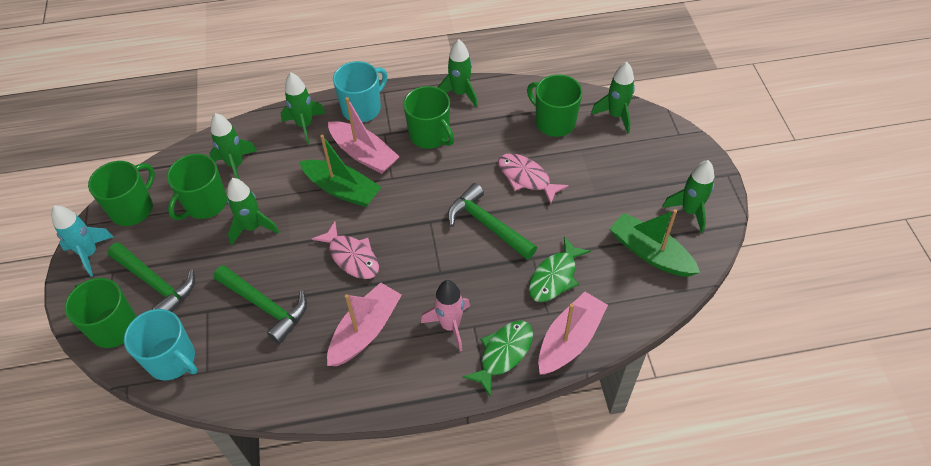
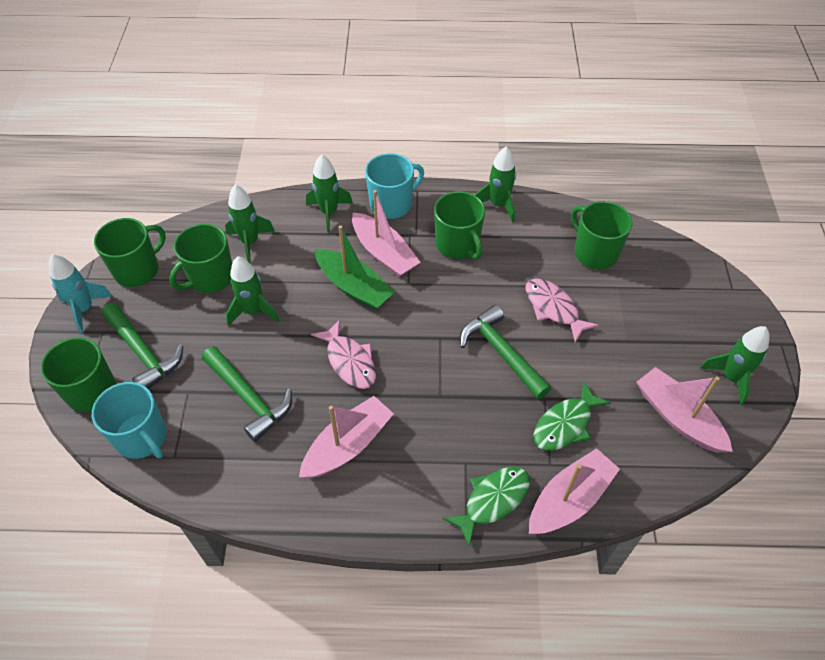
camera: 10 degrees right, 0 degrees up
(450, 325) = (440, 457): pink rocket -> none
(616, 115) = (664, 256): green rocket -> none
(650, 253) = (678, 417): green boat -> pink boat

